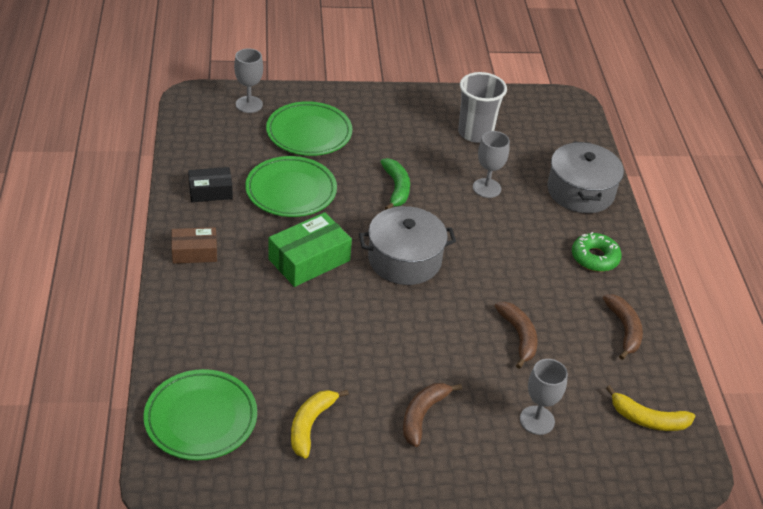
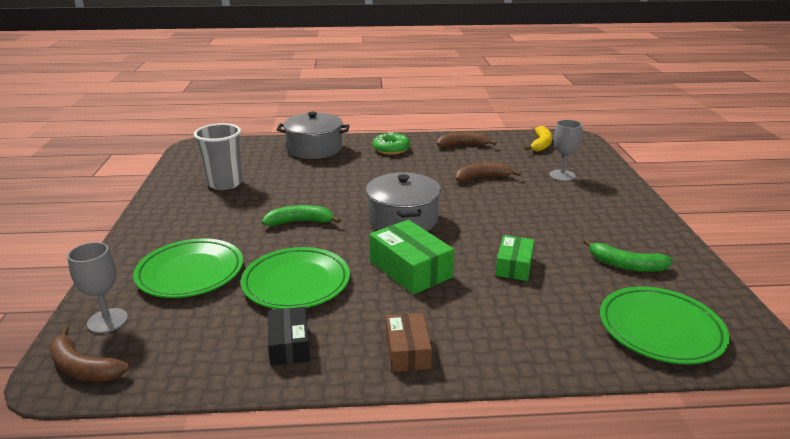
camera: 85 degrees left, 15 degrees down
(310, 425) = (626, 265): yellow banana -> green banana
(312, 333) = (514, 266): none -> green box
(422, 415) = (583, 215): brown banana -> brown banana (83, 368)
(486, 188) = (305, 182): grey goblet -> none

